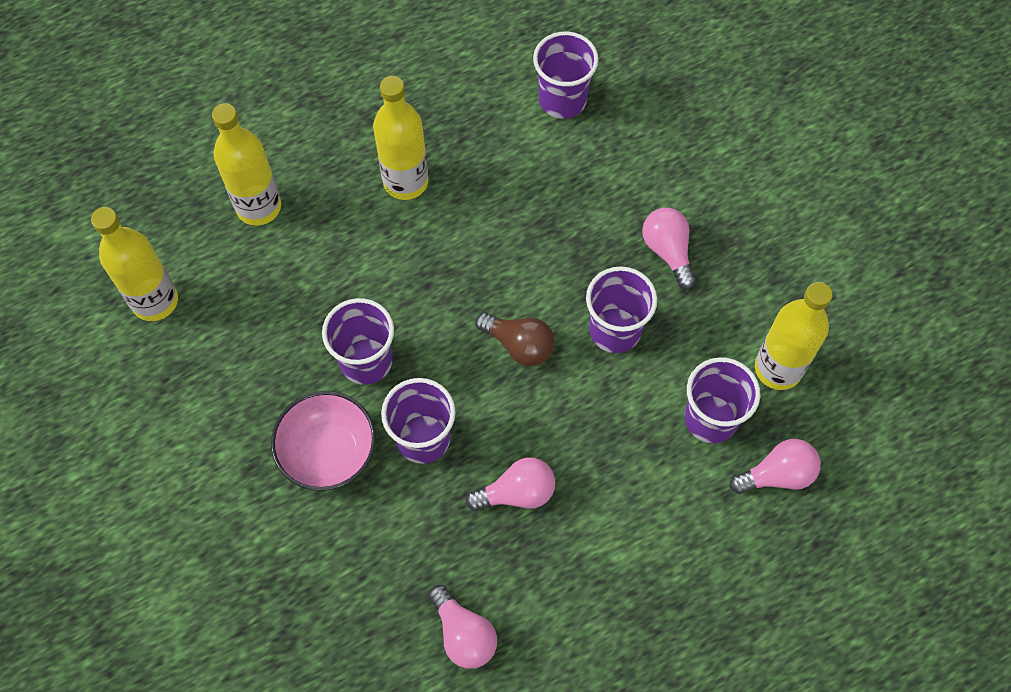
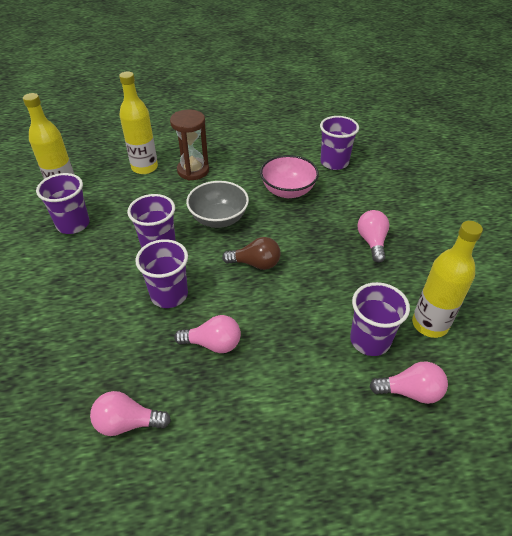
camera: 20 degrees right, 20 degrees down
(329, 453) = (107, 285): pink bowl -> pink bowl (288, 191)
(343, 189) = (193, 171): none -> brown hourglass
(405, 182) = (229, 175): yellow bottle -> none
(430, 279) = (219, 219): none -> grey bowl
(463, 634) = (127, 423): pink light bulb -> pink light bulb turned 105 degrees clockwise
(519, 345) = (255, 263): brown light bulb -> brown light bulb turned 45 degrees counterclockwise
(615, 330) = (321, 272): purple cup -> purple cup (73, 224)

